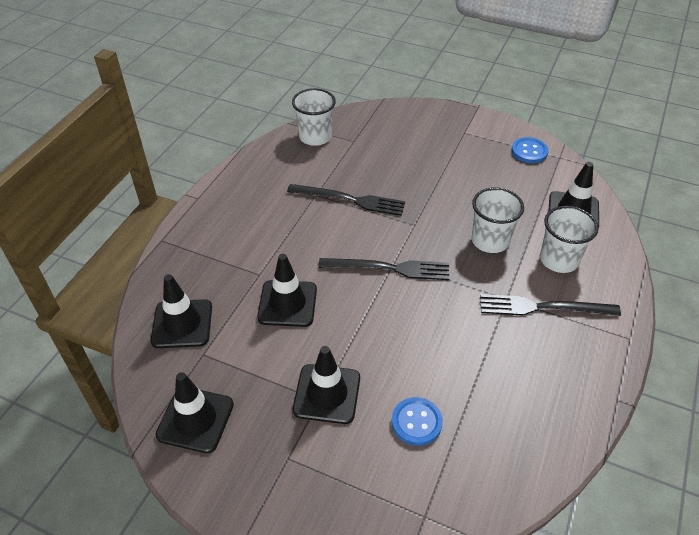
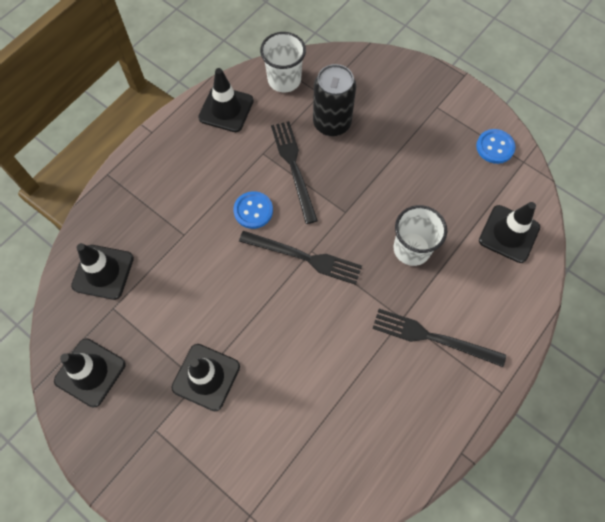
camera: 15 degrees right, 20 degrees up
(287, 303) = (200, 273): black traffic cone -> black traffic cone (226, 109)
(350, 200) = (293, 167): black fork -> black fork turned 135 degrees counterclockwise
(373, 160) = (332, 123): none -> black can
(416, 422) = (273, 426): blue button -> blue button (253, 211)
(559, 260) = (470, 288): white cup -> none

